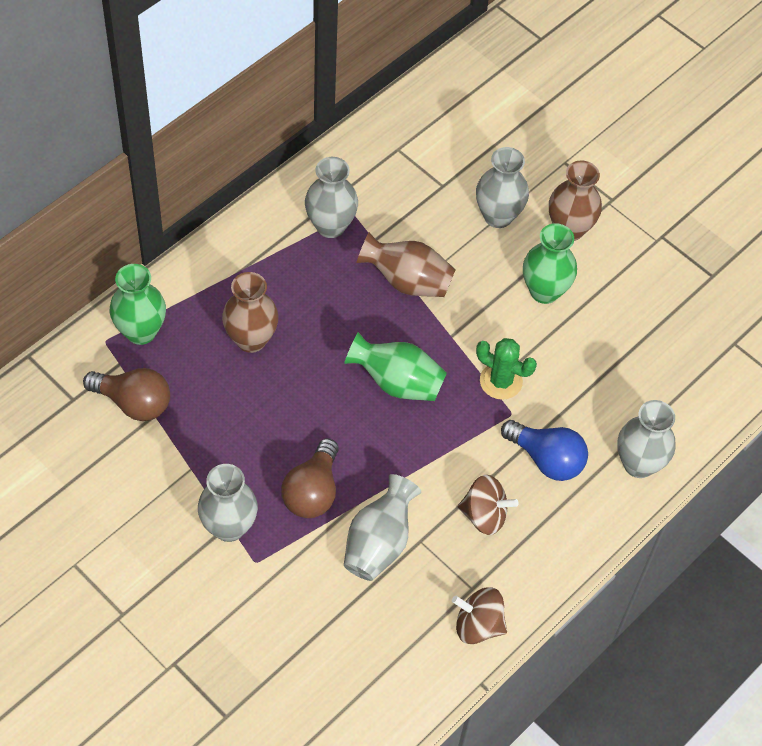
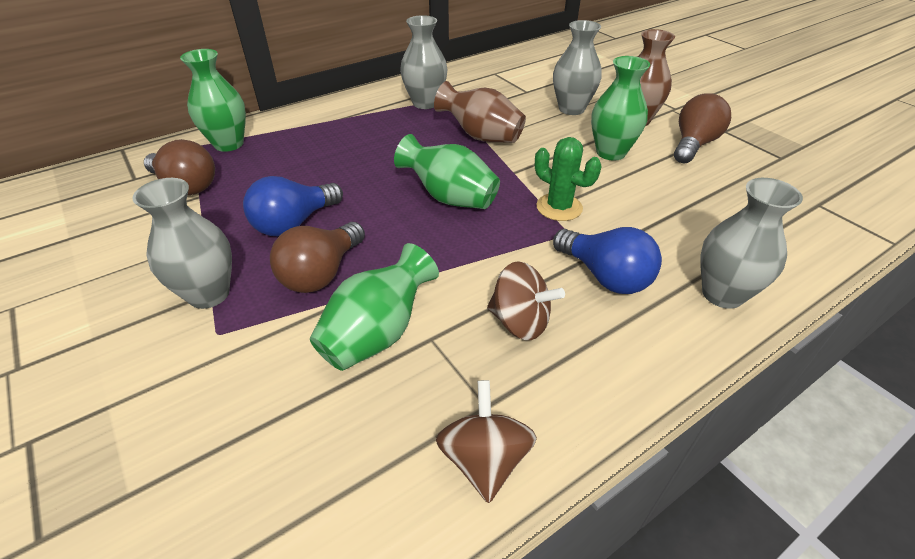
camera: 15 degrees right, 15 degrees down
(251, 339) = (322, 157): brown vase -> none
(263, 437) = (294, 223): none -> blue light bulb
(379, 543) = (377, 333): grey vase -> green vase
(478, 625) = (484, 459): brown spinning top -> brown spinning top turned 60 degrees clockwise
(628, 266) = (693, 144): none -> brown light bulb

